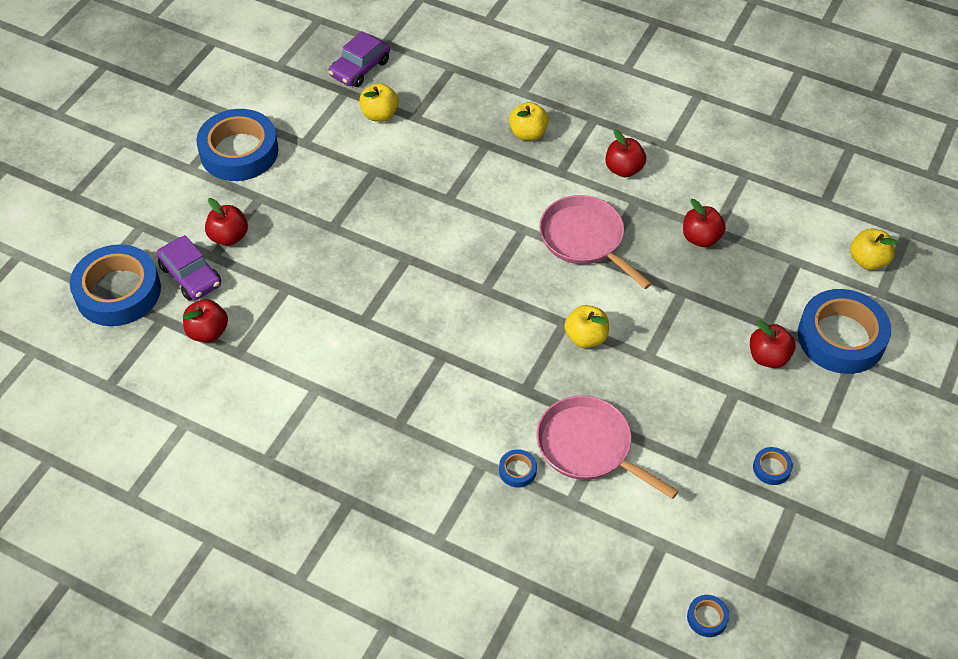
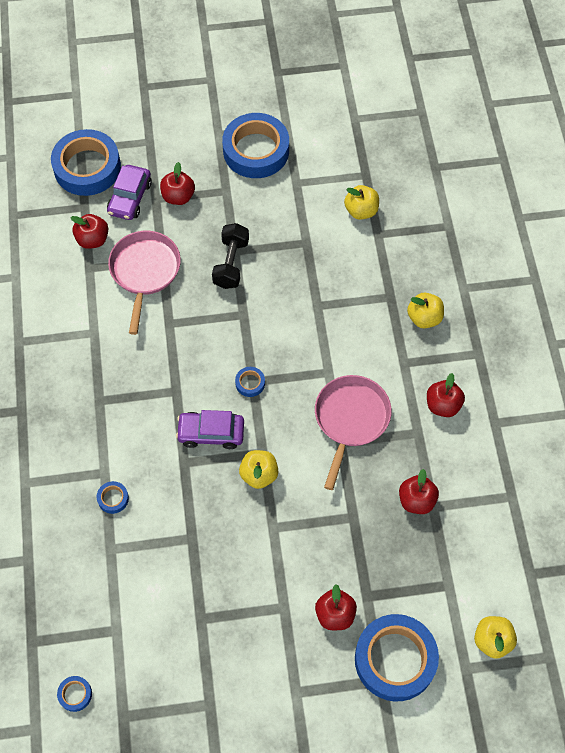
camera: 55 degrees right, 10 degrees up
(343, 237) = (231, 263): none -> black dumbbell
(360, 68) = (395, 169): purple car -> purple car (211, 433)
(589, 447) = (164, 533): pink pan -> pink pan (145, 272)
(771, 468) = (232, 672): blue tape -> blue tape (250, 383)

